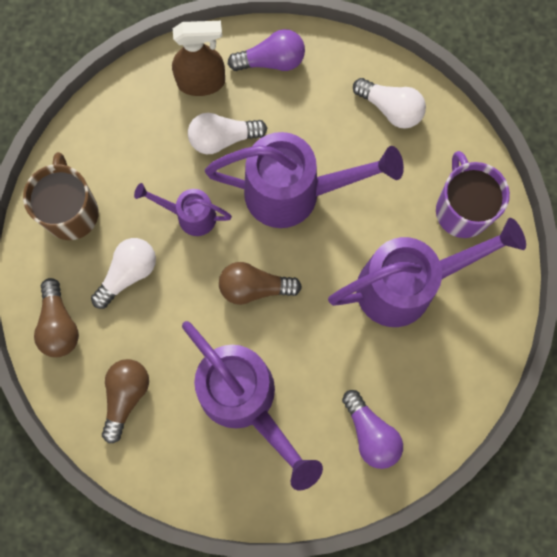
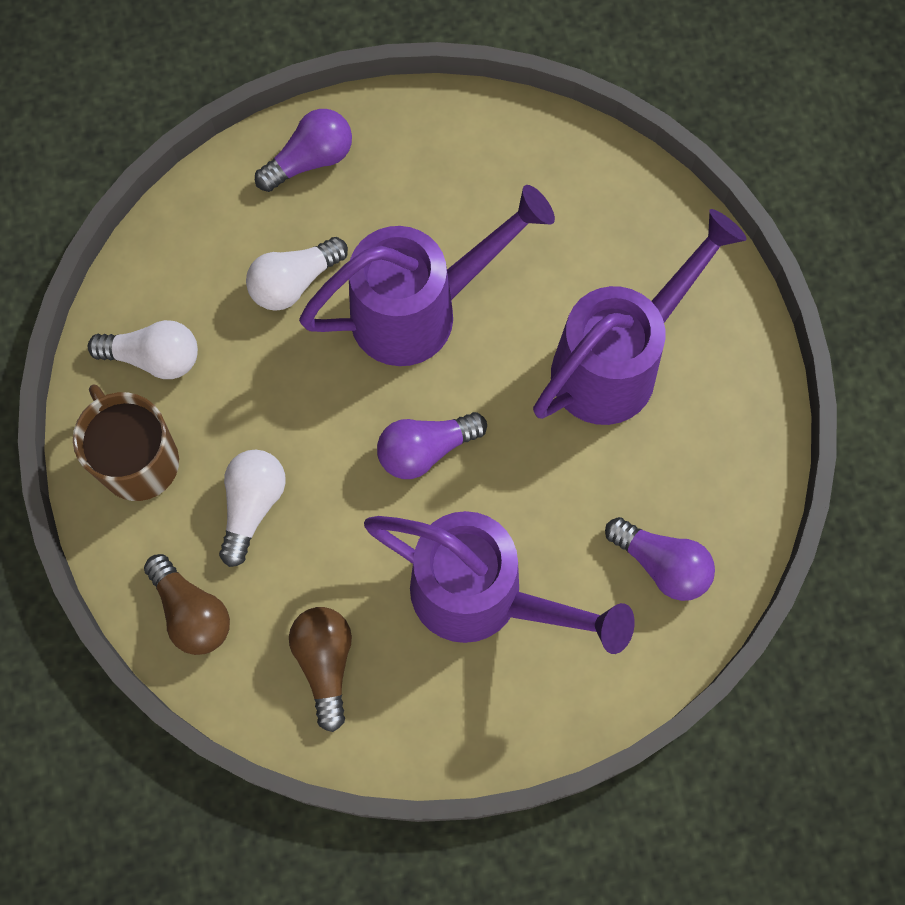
camera: 25 degrees left, 5 degrees down
(190, 215) = (298, 397): purple watering can -> none
(202, 82) = (232, 224): brown spray bottle -> none
(254, 287) = (425, 450): brown light bulb -> purple light bulb
(390, 109) = (490, 156): white light bulb -> white light bulb (154, 358)
(462, 210) = (639, 240): purple mug -> none

